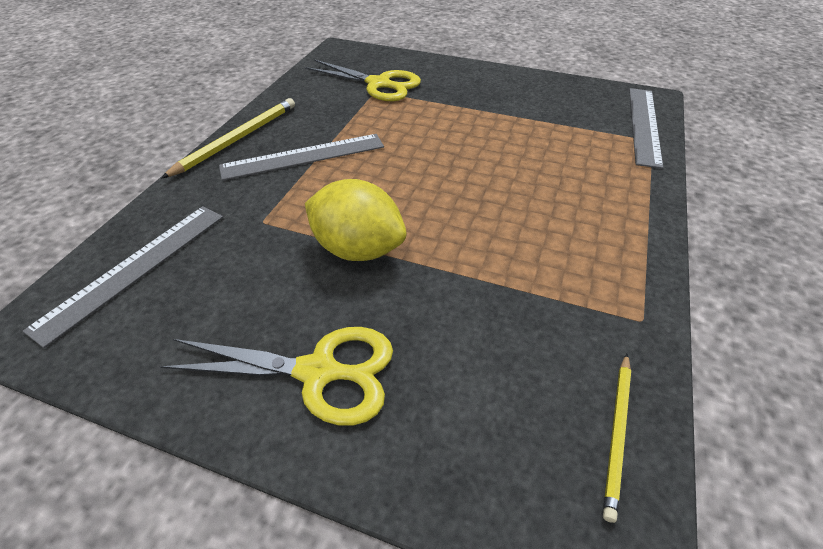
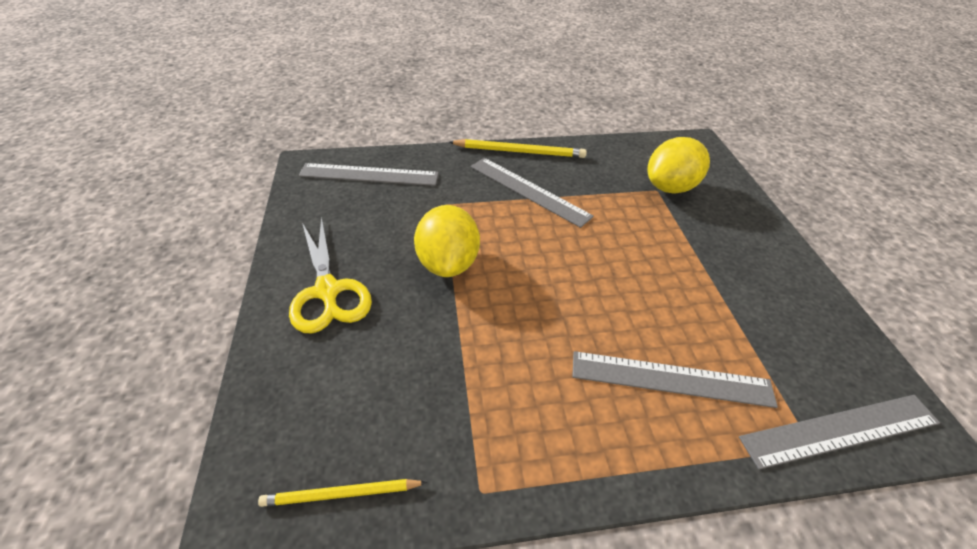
camera: 60 degrees right, 0 degrees up
(378, 84) = (670, 187): yellow scissors -> yellow lemon
(575, 171) = (671, 379): none -> grey ruler

